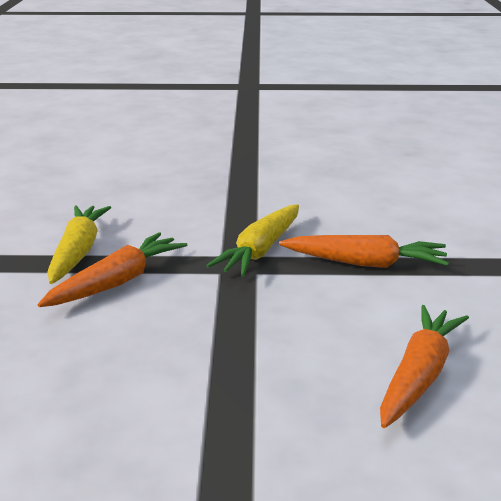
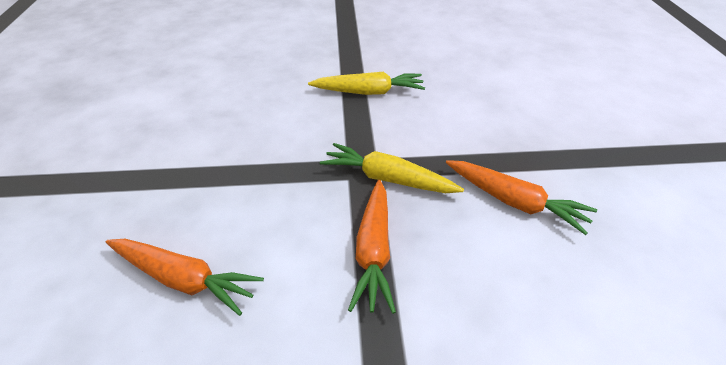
camera: 85 degrees right, 15 degrees up
(117, 282) = (328, 114): orange carrot -> orange carrot (514, 202)

